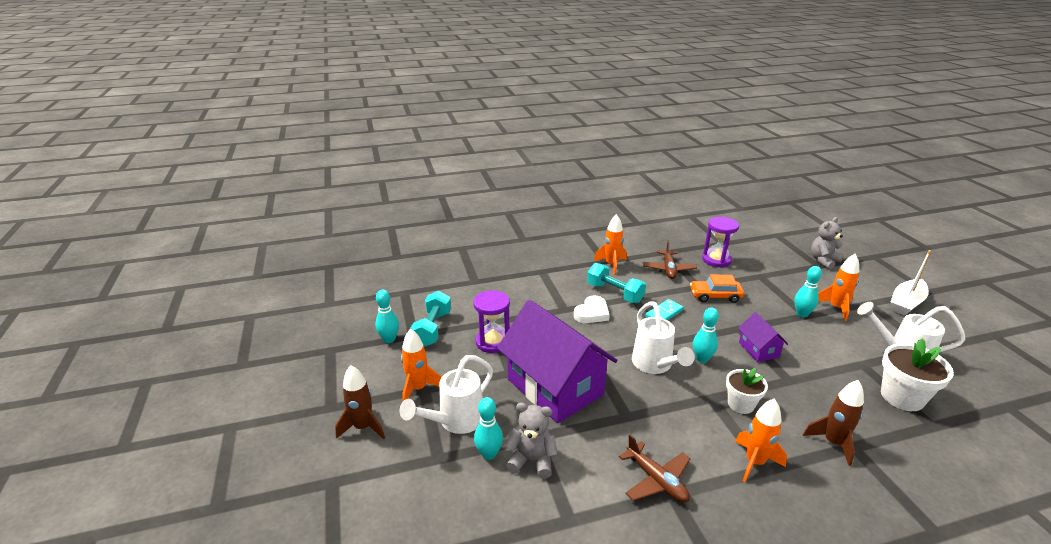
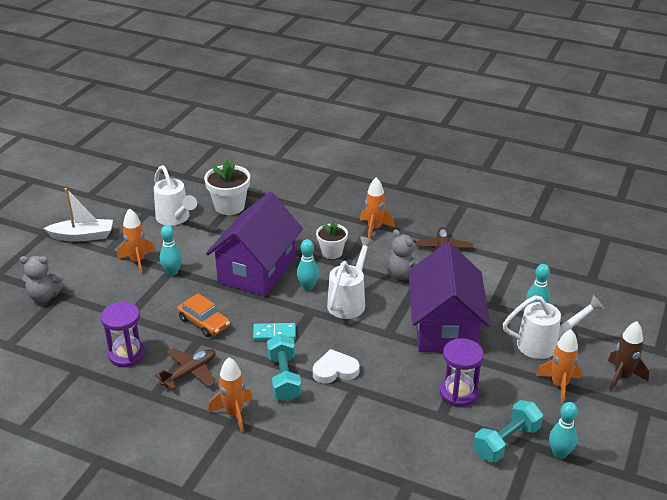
camera: 140 degrees left, 5 degrees up
(532, 460) = (509, 295): grey teddy bear -> grey teddy bear (404, 275)
(758, 350) = (257, 270): purple house -> purple house, size x2.23
(833, 443) = (315, 213): brown rocket -> none

